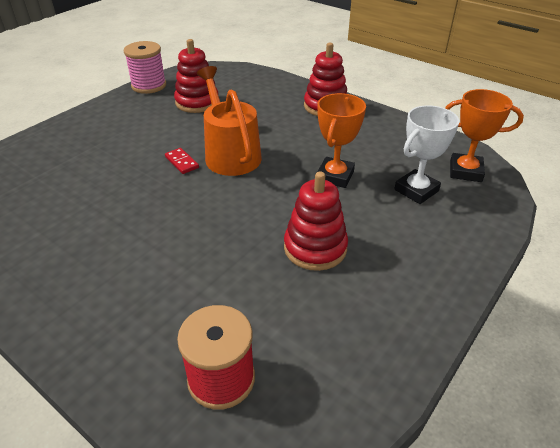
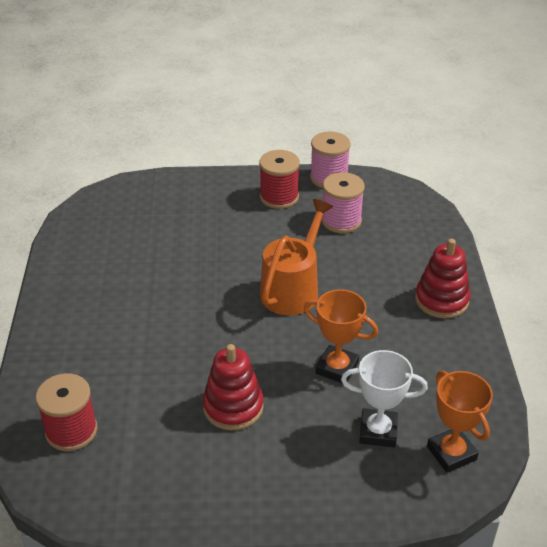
camera: 50 degrees right, 0 degrees up
(130, 112) = (279, 197): none -> red spool
(181, 162) = (250, 270): red domino -> none
(197, 102) = (341, 221): red stacking toy -> pink spool
(335, 176) = (337, 368): orange trophy -> orange trophy turned 45 degrees clockwise

